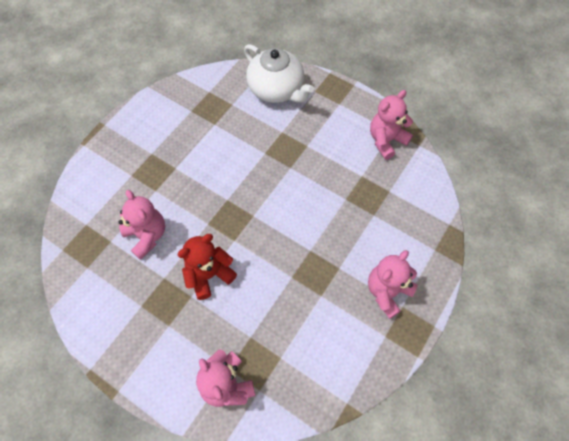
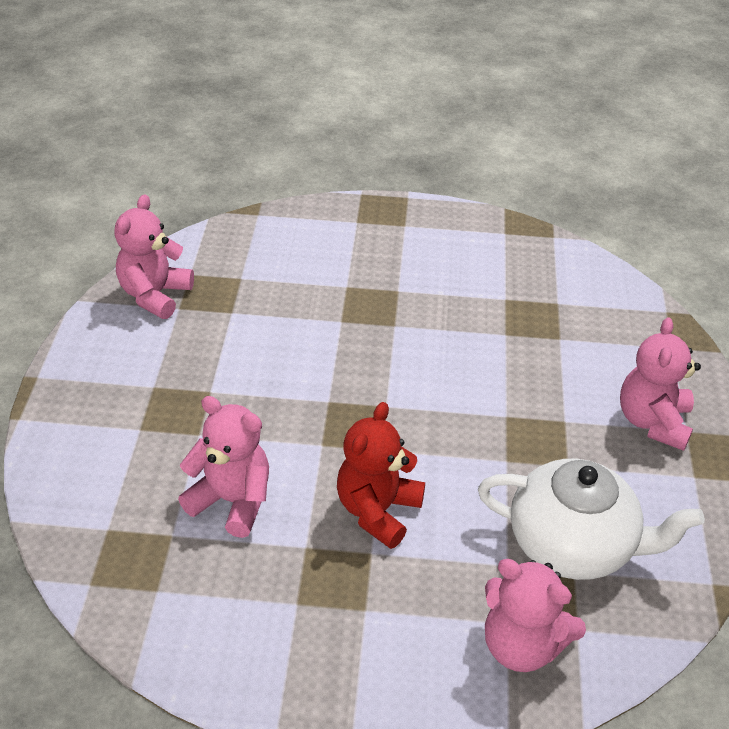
camera: 30 degrees left, 20 degrees down
(276, 89) = (297, 238): white teapot -> white teapot (573, 544)
(386, 140) = (505, 246): pink teddy bear -> pink teddy bear (155, 295)

